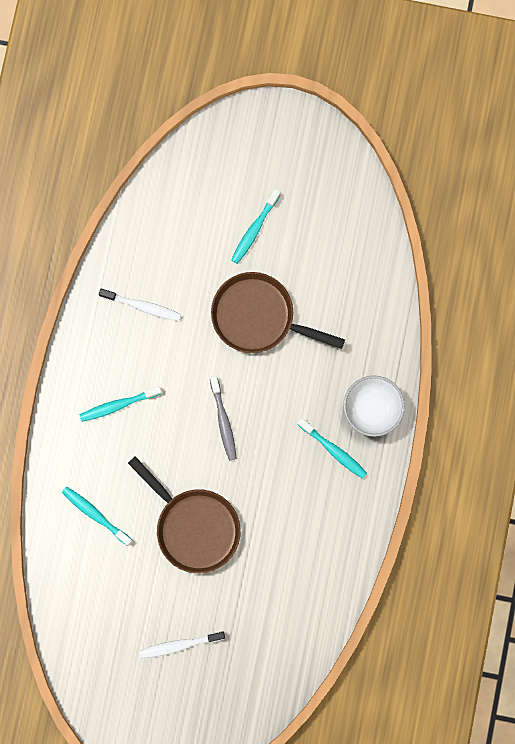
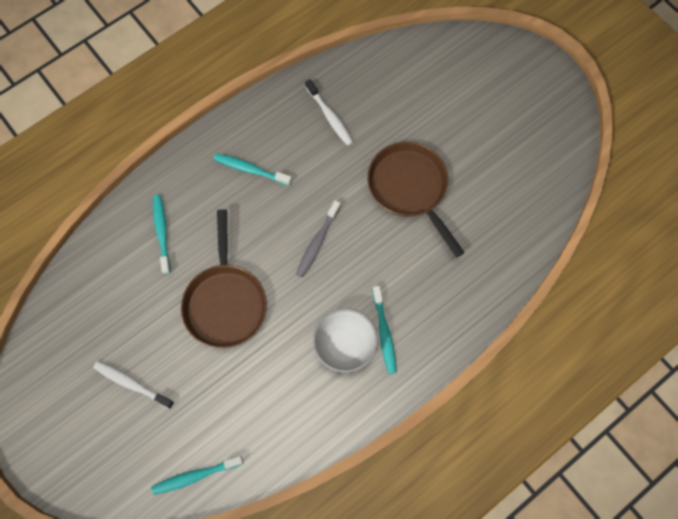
camera: 40 degrees right, 10 degrees down
(254, 229) = (459, 126): turquoise toothbrush -> turquoise toothbrush (195, 476)
(372, 409) = (442, 326): white bowl -> white bowl (345, 346)

